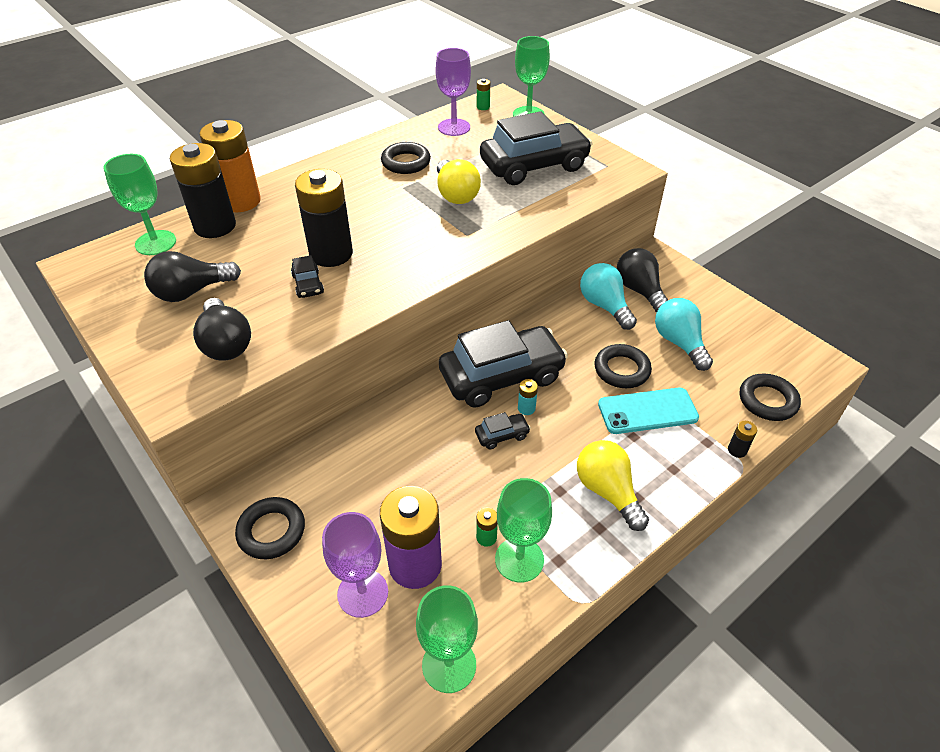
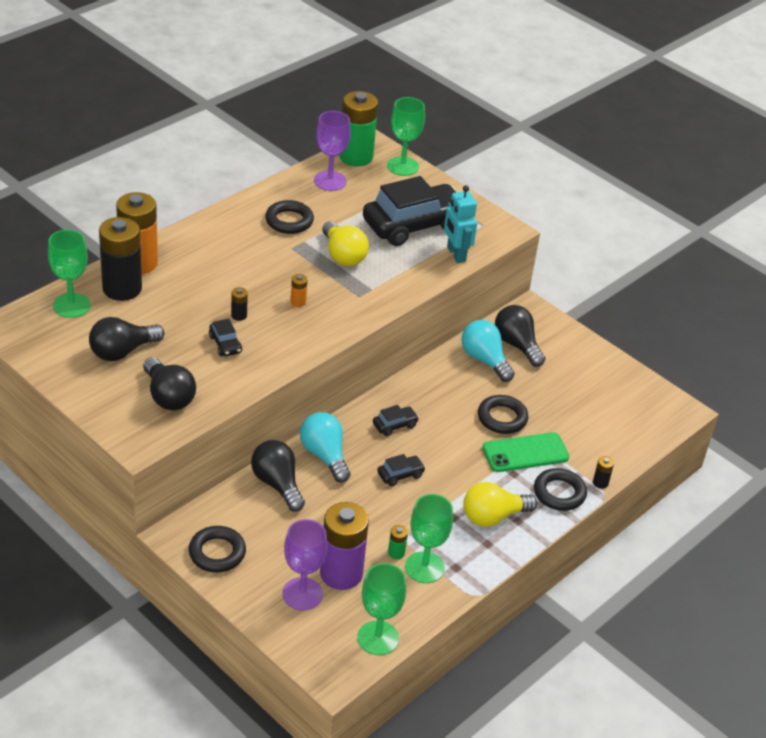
camera: 10 degrees left, 5 degrees down
(331, 254) = (239, 315): black battery -> black battery, size x0.40
(360, 444) = (277, 484): none -> black light bulb
(399, 240) = (298, 302): none -> orange battery
(483, 107) = (356, 157): green battery -> green battery, size x2.49
(501, 376) = (395, 425): black car -> black car, size x0.41
(526, 408) = (419, 452): turquoise battery -> none
(576, 193) = (456, 254): none -> turquoise robot
(607, 491) = (493, 517): yellow light bulb -> yellow light bulb turned 75 degrees counterclockwise
(647, 411) = (525, 453): turquoise phone -> green phone
(679, 343) = (553, 393): turquoise light bulb -> turquoise light bulb (324, 455)
(767, 401) = (628, 442): black ring -> black ring (559, 493)

